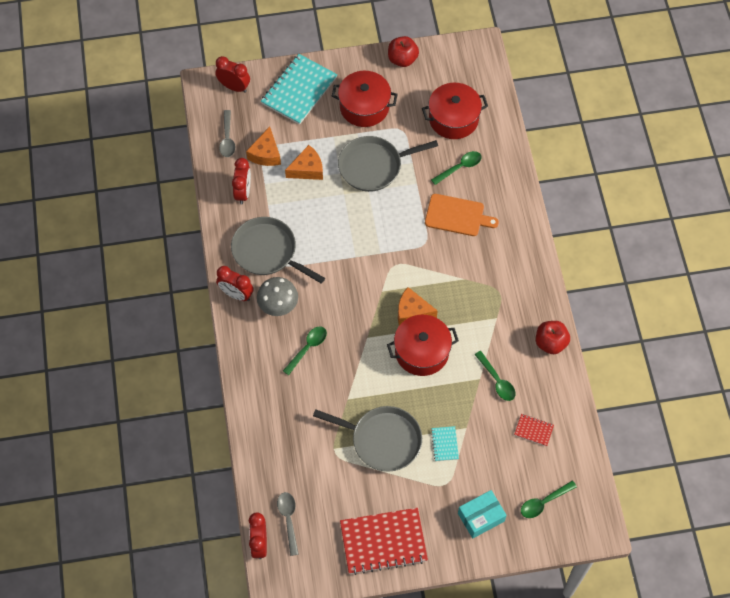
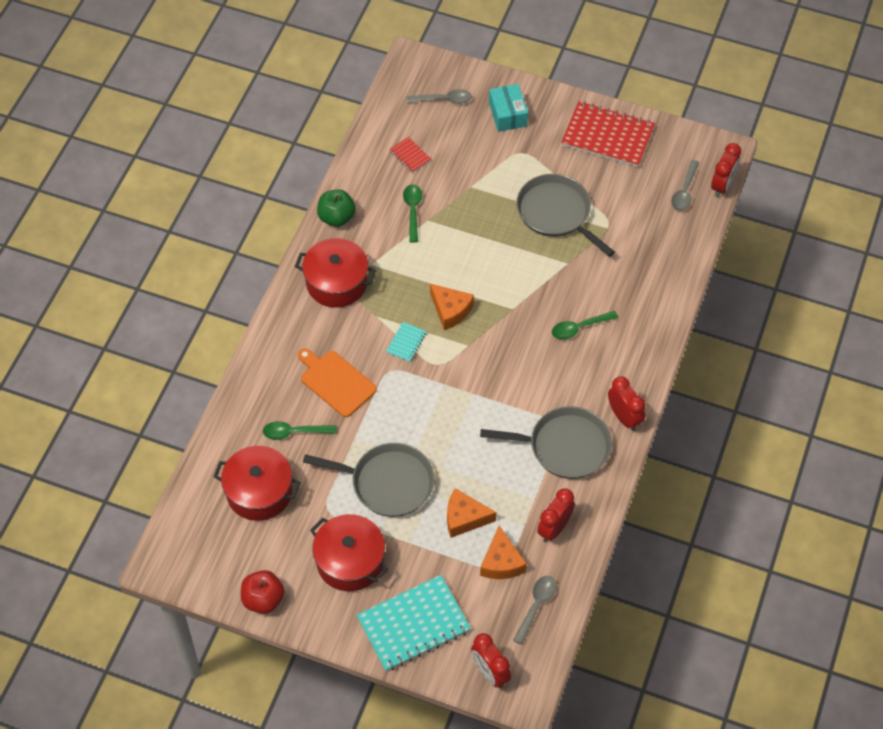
camera: 150 degrees left, 5 degrees down
(266, 154) = (501, 562): orange cheese -> orange cheese turned 135 degrees clockwise
(267, 252) = (565, 446): grey pan -> grey pan turned 60 degrees counterclockwise
(278, 306) = (585, 384): grey mushroom -> none
(422, 352) = (467, 270): red pot -> red pot (336, 282)
(444, 444) = (500, 183): turquoise notebook -> turquoise notebook (406, 343)
(481, 517) = (507, 114): turquoise box -> turquoise box turned 75 degrees clockwise
(544, 502) = (444, 100): green spoon -> grey spoon
(550, 343) = (336, 217): red apple -> green apple

